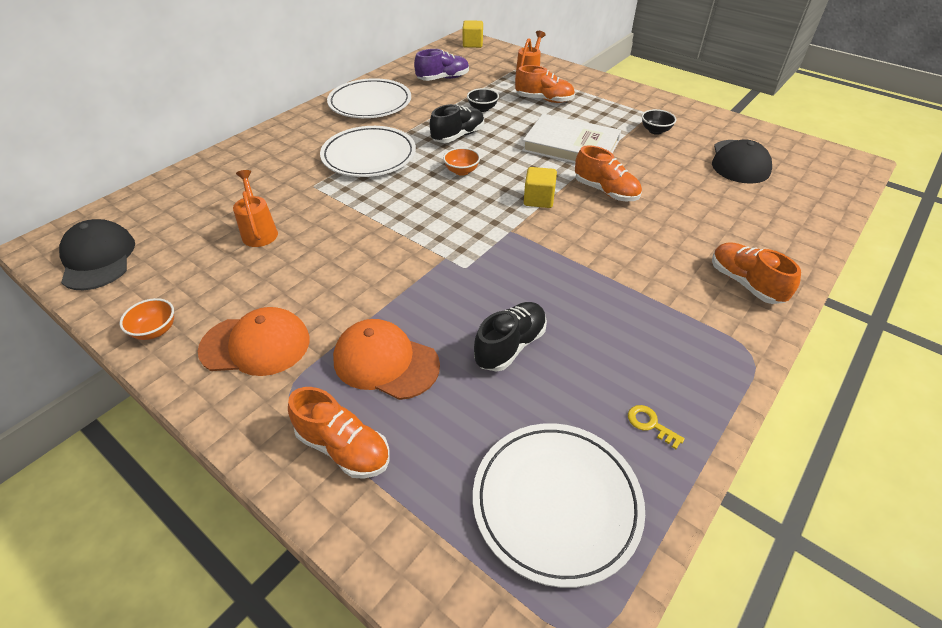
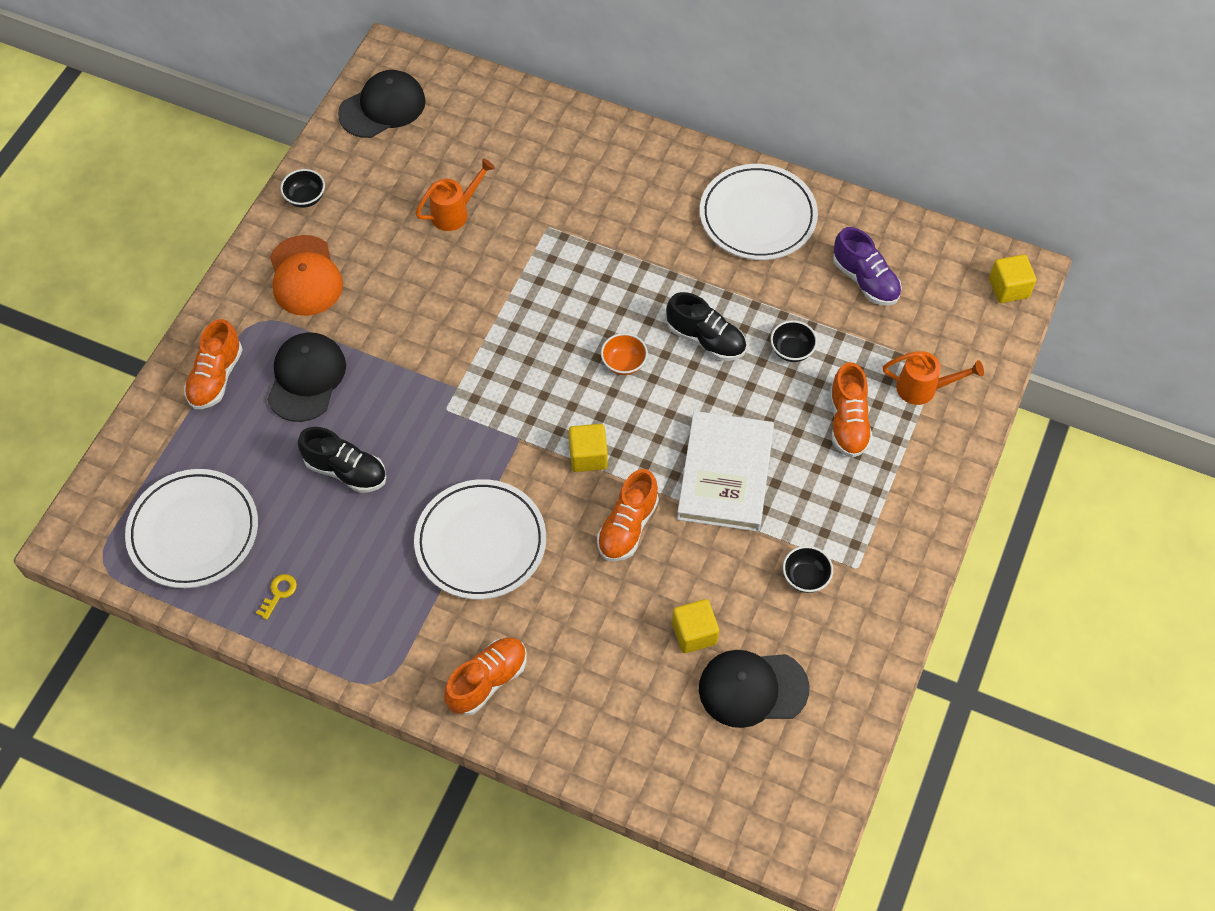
camera: 75 degrees right, 15 degrees up
(155, 330) = (305, 198): orange bowl -> black bowl
(369, 156) = (626, 258): white plate -> white plate (480, 542)
(385, 362) = (306, 378): orange cap -> black cap
(697, 177) = (694, 633): none -> yellow cube

